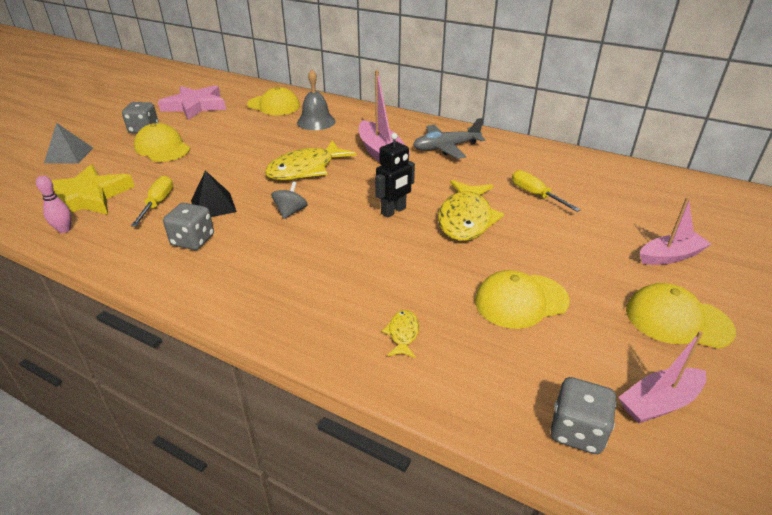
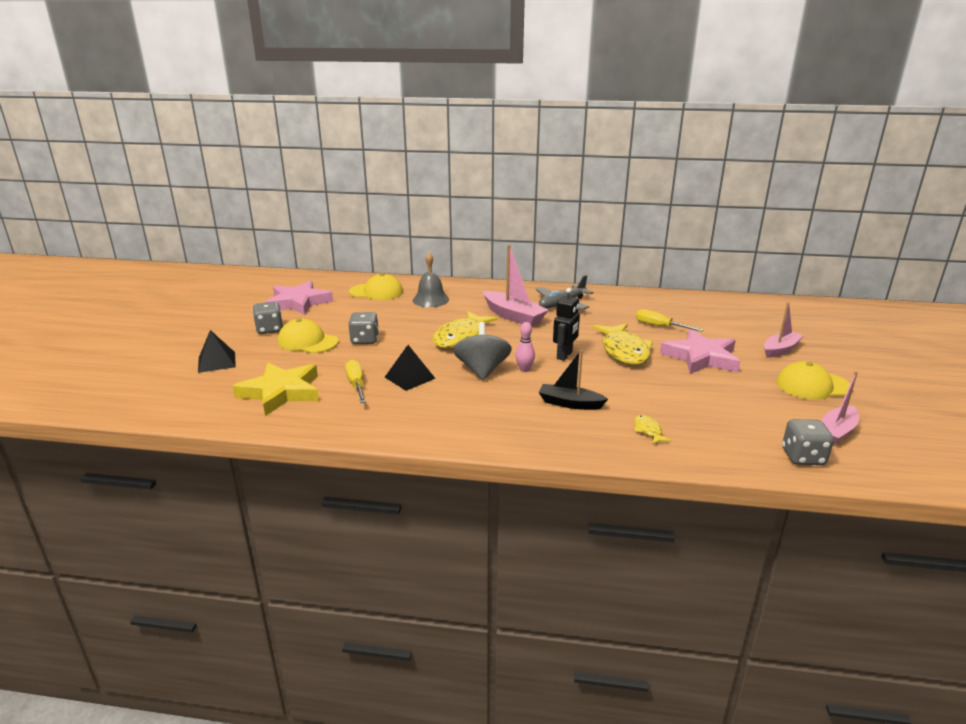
camera: 20 degrees left, 10 degrees down
(64, 230) = (291, 419): pink bowling pin -> pink bowling pin (524, 369)
(69, 155) = (216, 362): grey pyramid -> black pyramid
(193, 241) = (421, 405): grey dice -> grey dice (365, 340)
(291, 212) = (482, 370): grey spinning top -> grey spinning top, size x1.76
(344, 274) = (570, 403): none -> black boat
(521, 301) = (708, 395): yellow cap -> none
(554, 246) = (701, 357): none -> pink star

